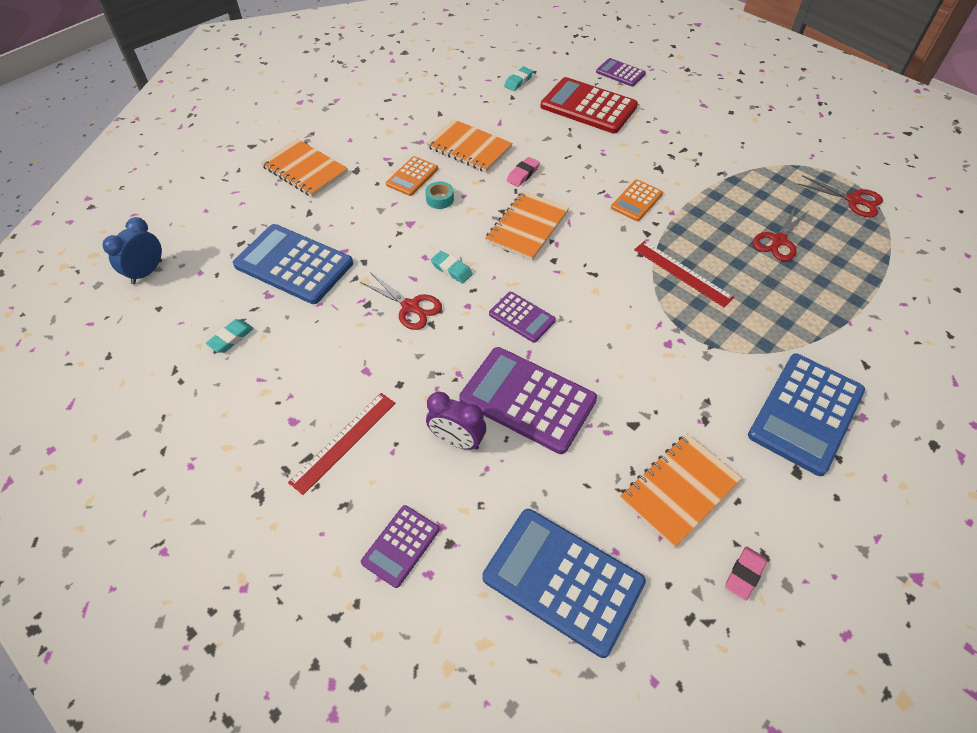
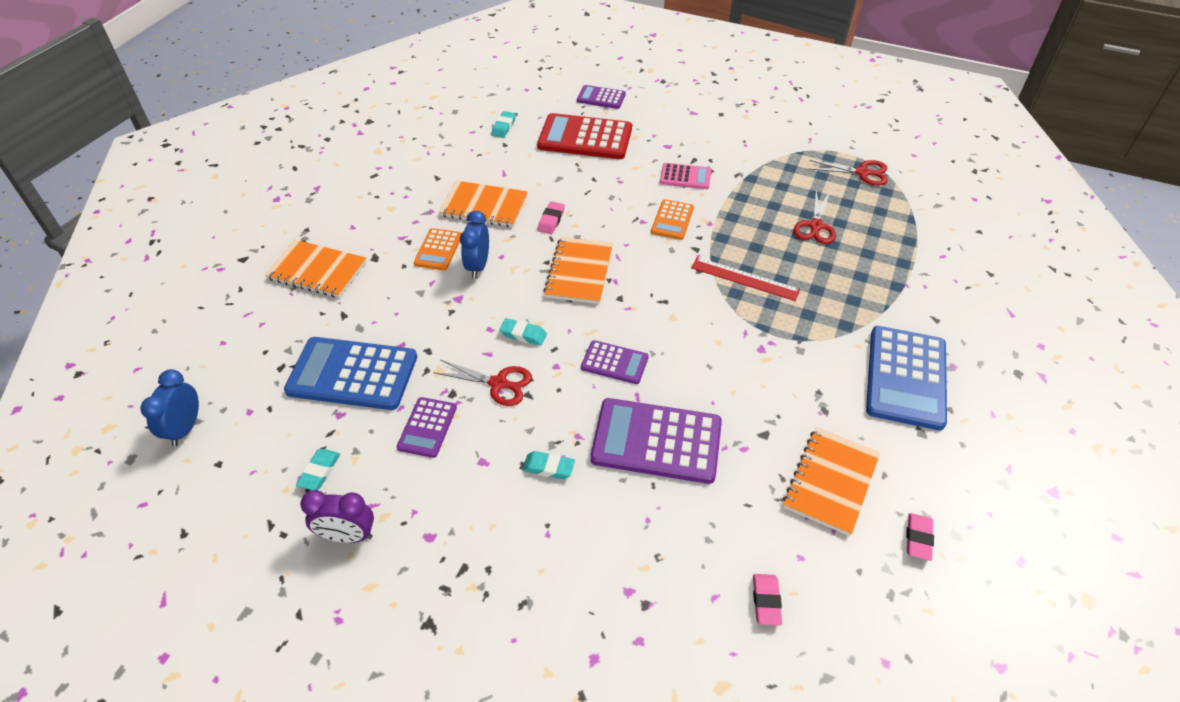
camera: 20 degrees left, 5 degrees down
(344, 442) = (493, 540): red ruler -> none
(401, 546) = (599, 623): purple calculator -> purple calculator (427, 427)
(420, 393) = (548, 467): none -> turquoise eraser
(440, 199) = (478, 266): turquoise tape -> blue clock
(457, 440) = (607, 502): purple clock -> purple clock (348, 536)
(562, 580) = (766, 601): blue calculator -> pink eraser
(668, 163) = (685, 177): none -> pink calculator

